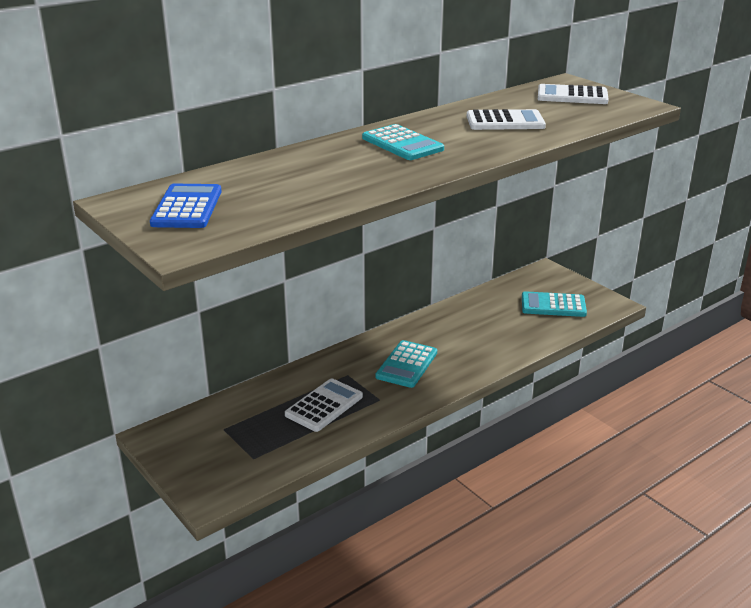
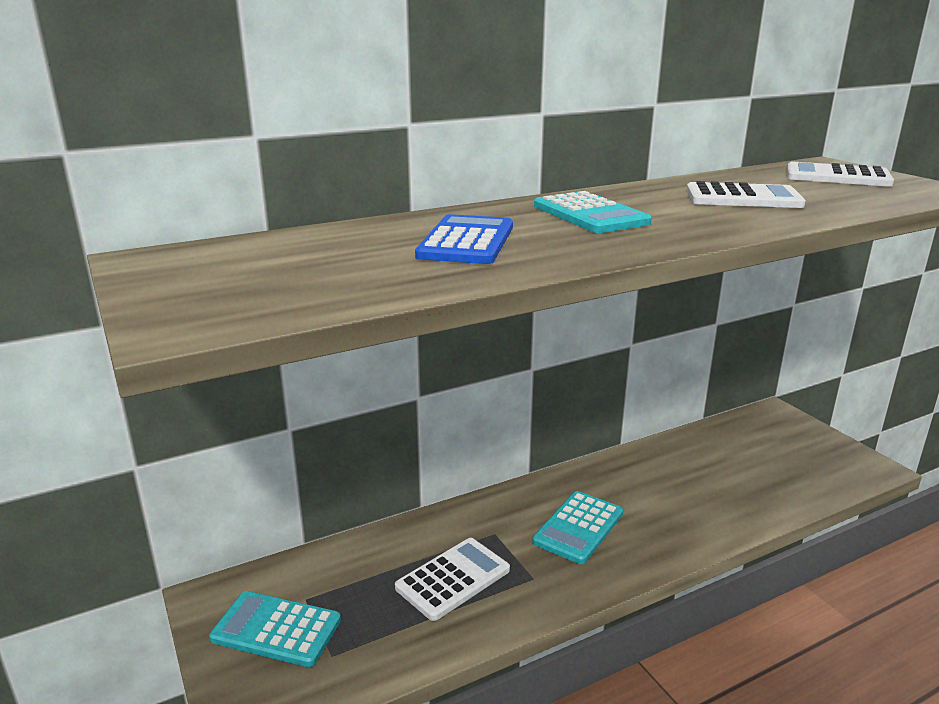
camera: 10 degrees right, 5 degrees down
(187, 207) = (236, 272): blue calculator -> blue calculator (466, 241)
(553, 305) = (787, 461): turquoise calculator -> turquoise calculator (276, 629)

